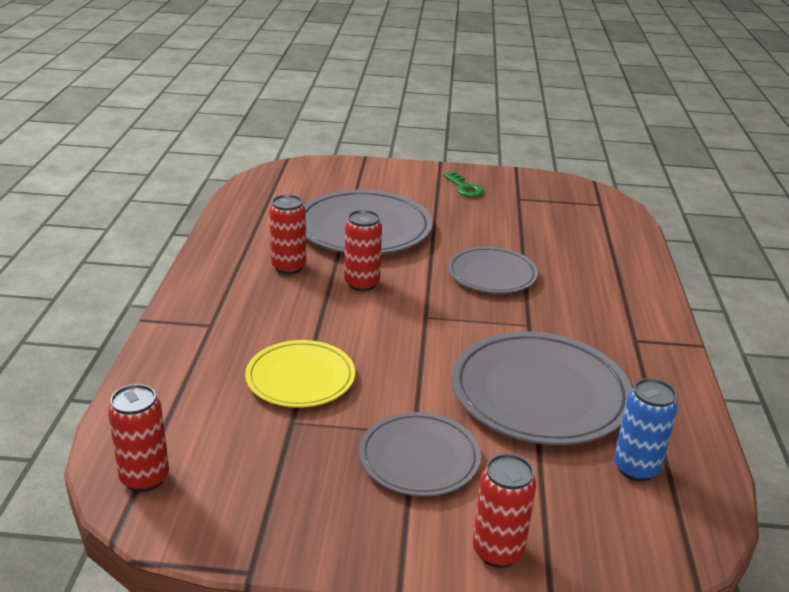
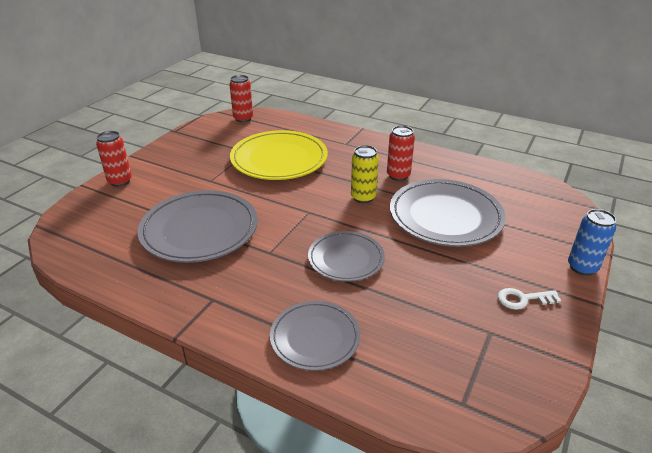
camera: 115 degrees right, 5 degrees up
(300, 378) = (279, 159): yellow plate -> yellow plate, size x1.63
(362, 283) = (363, 197): red can -> yellow can
(419, 458) = (191, 177): grey plate -> grey plate (315, 337)
(464, 187) = (523, 299): green key -> white key
(636, 468) = (113, 240): blue can -> blue can (582, 267)

